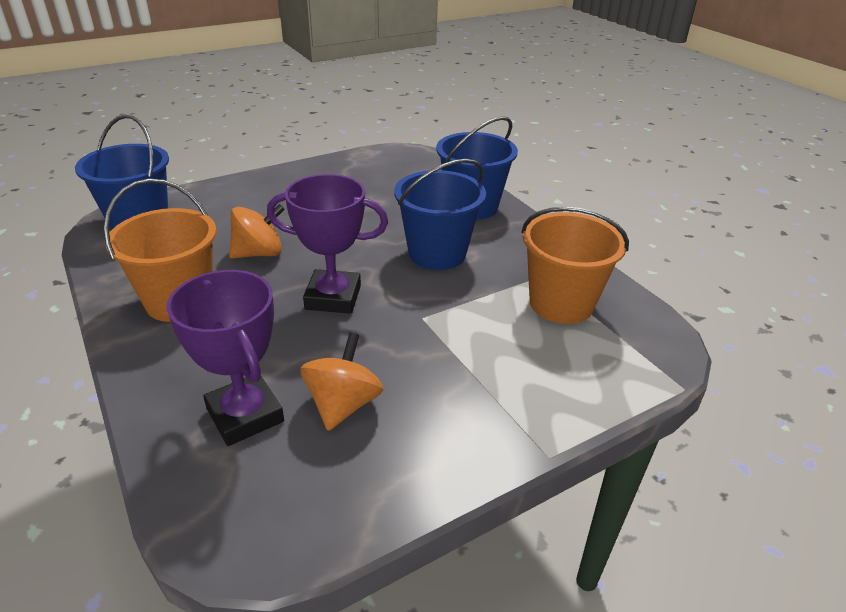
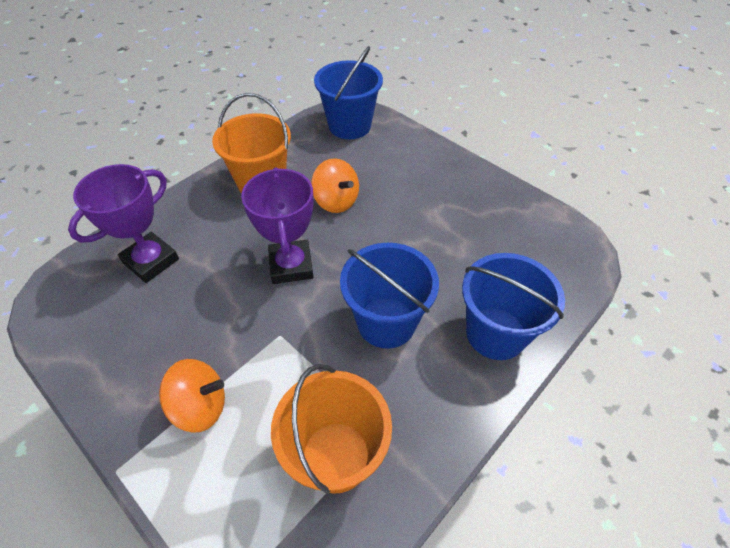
camera: 75 degrees right, 15 degrees up
(343, 404) = (165, 311): orange spinning top -> orange spinning top (200, 406)

